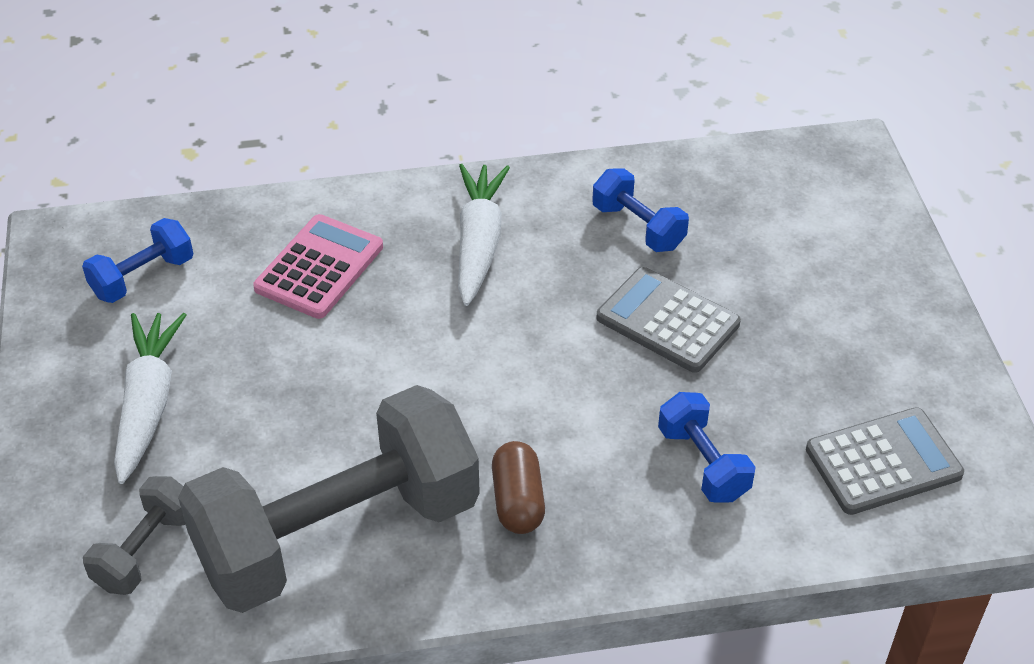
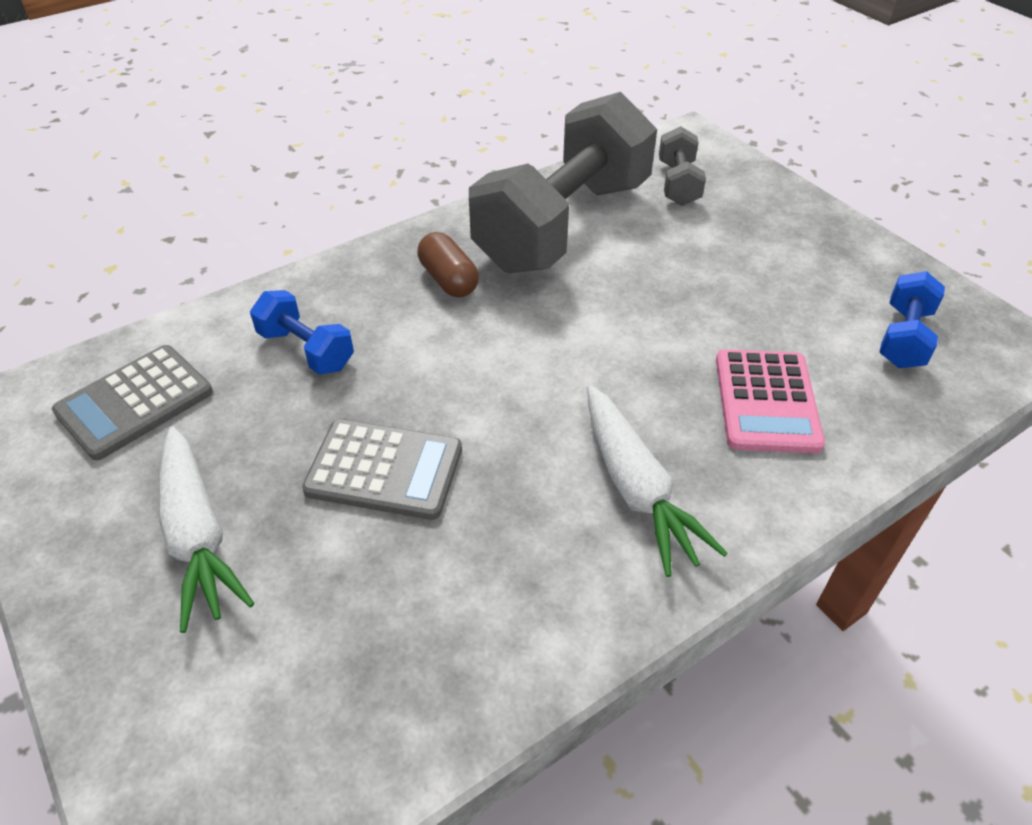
camera: 155 degrees right, 0 degrees up
(148, 403) = (777, 254): white carrot -> white carrot (198, 536)
(638, 227) = (467, 582): blue dumbbell -> none

